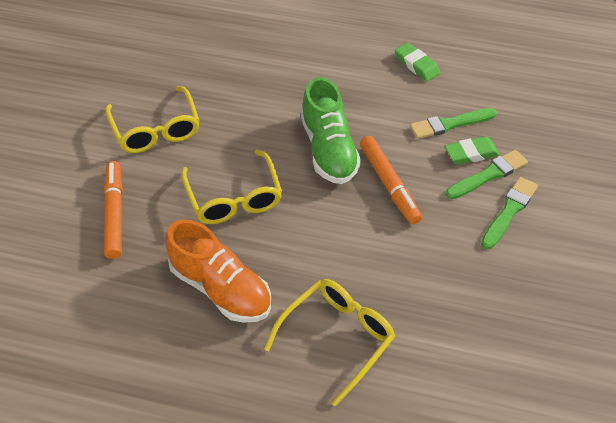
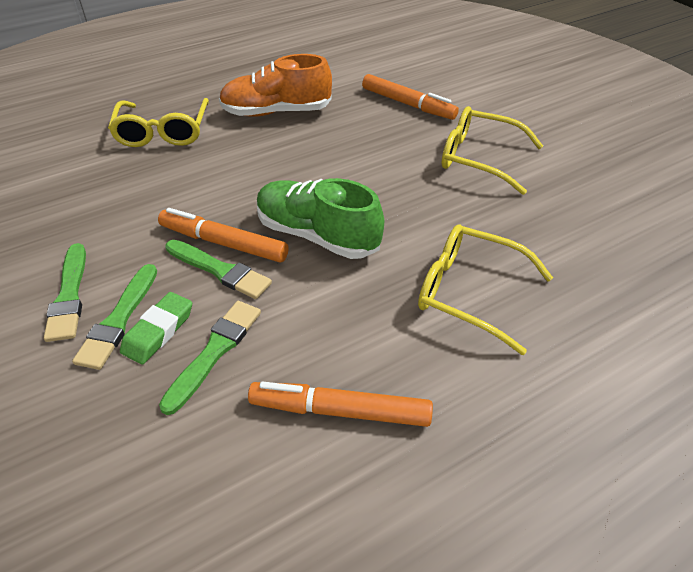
camera: 135 degrees right, 5 degrees down
(234, 197) = (344, 156): yellow glasses -> yellow glasses (470, 292)
(408, 167) = (220, 270): none -> green brush
(416, 65) = (340, 411): green eraser -> orange marker

